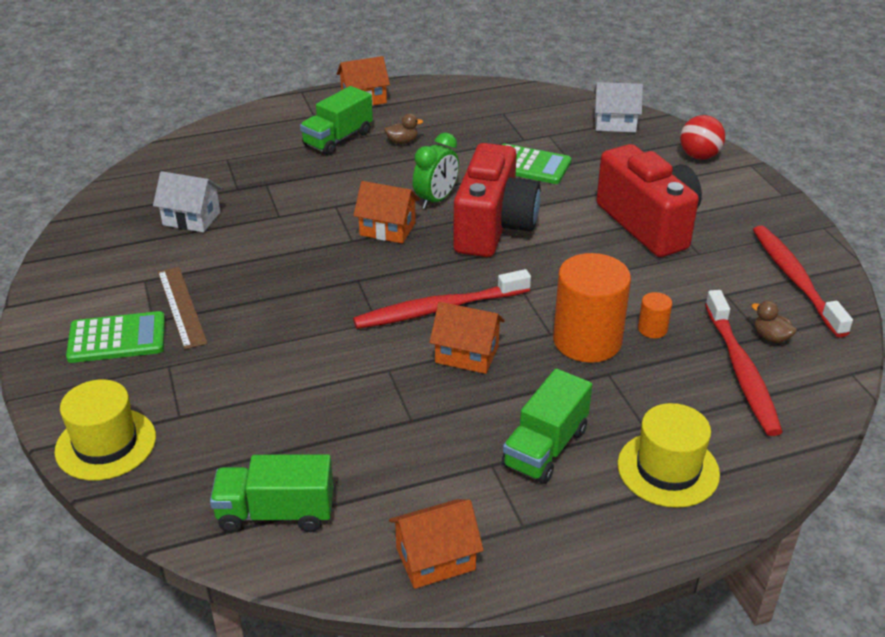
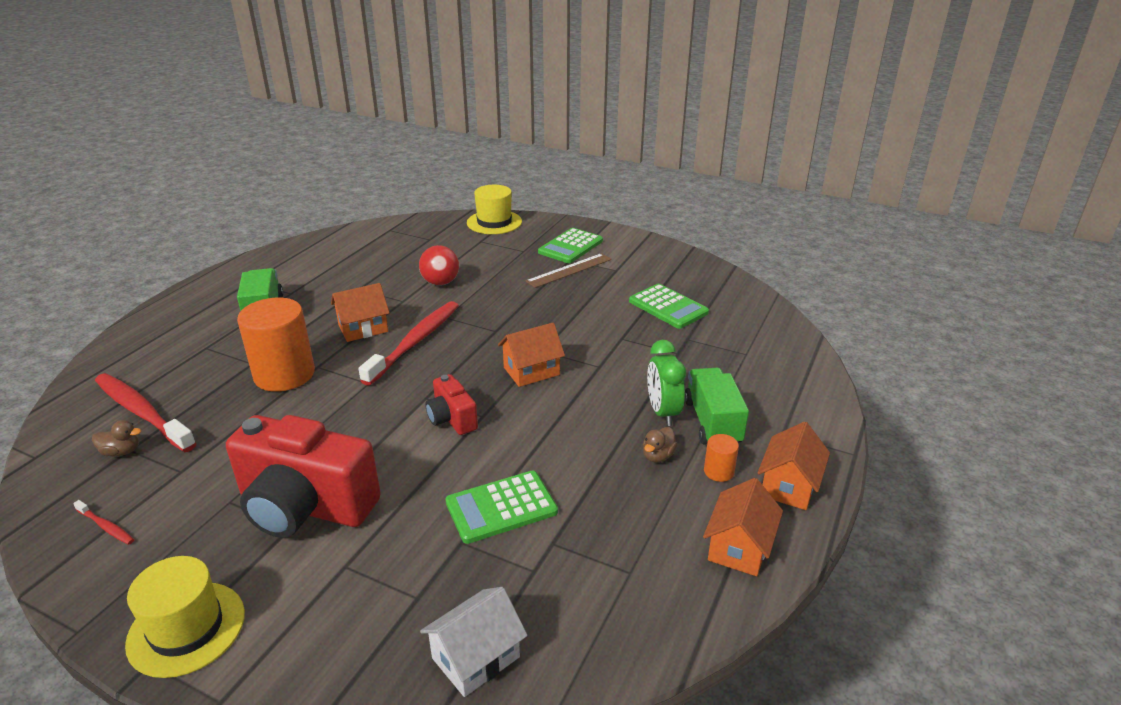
camera: 135 degrees right, 5 degrees down
(181, 306) = (569, 270): brown ruler -> brown ruler turned 60 degrees counterclockwise
(191, 218) = (668, 307): white house -> green calculator
(276, 513) = (380, 238): green truck -> none
(435, 559) = (285, 256): orange house -> orange house (739, 547)
(436, 200) = (533, 415): green clock -> green clock (662, 412)
(493, 227) = (452, 419): red camera -> red camera, size x0.49
(652, 329) = (236, 407): orange cylinder -> orange cylinder (718, 471)
(668, 469) = (176, 334): yellow hat -> yellow hat (186, 628)
(699, 156) = (307, 667): red ball -> red ball (440, 282)
(795, 280) = (106, 526): red toothbrush -> red toothbrush, size x0.43

